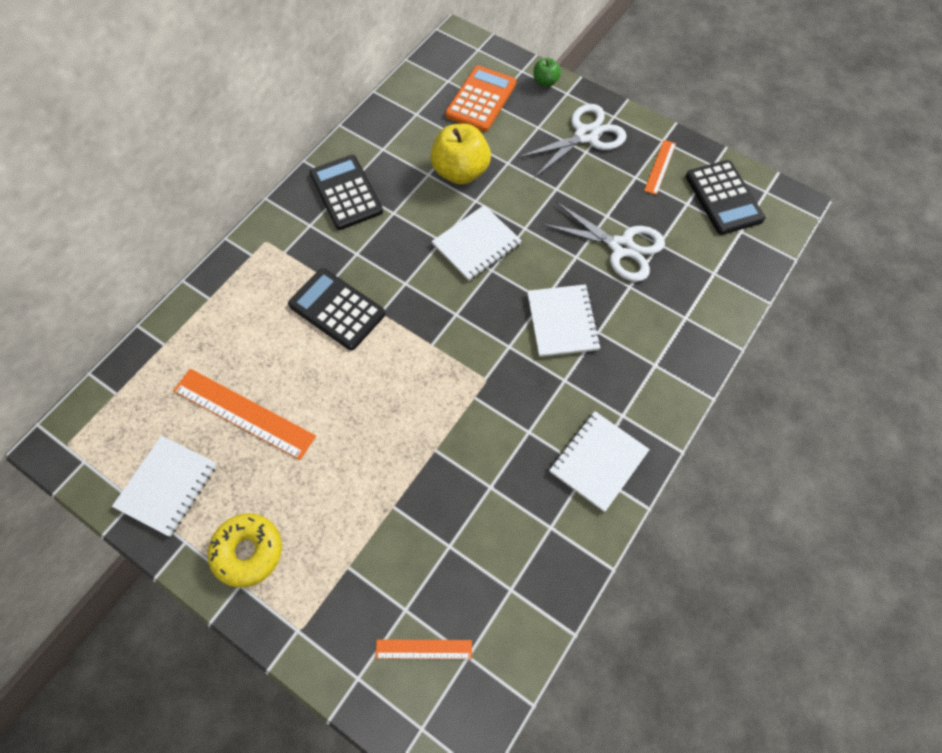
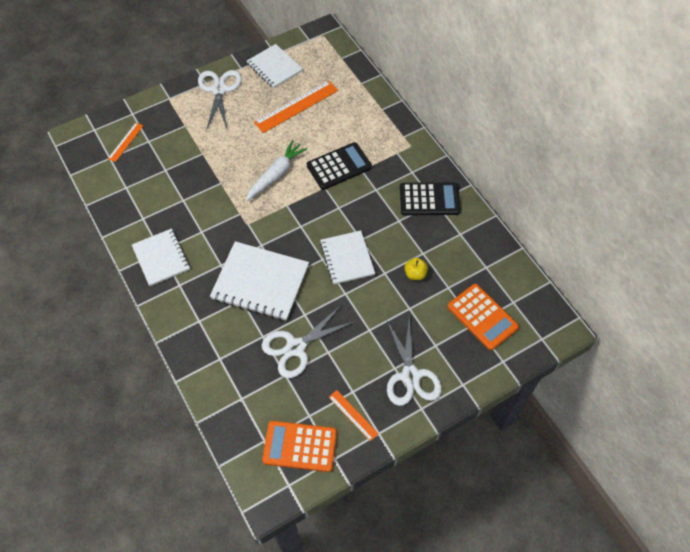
camera: 115 degrees right, 5 degrees down
(248, 551) = (219, 90): yellow donut -> white scissors
(386, 381) = (276, 174): none -> white carrot
(460, 172) = (415, 274): yellow apple -> yellow apple, size x0.50
(545, 82) = (482, 373): green apple -> none
(562, 322) = (260, 282): white notebook -> white notebook, size x1.53
(723, 198) = (300, 446): black calculator -> orange calculator

